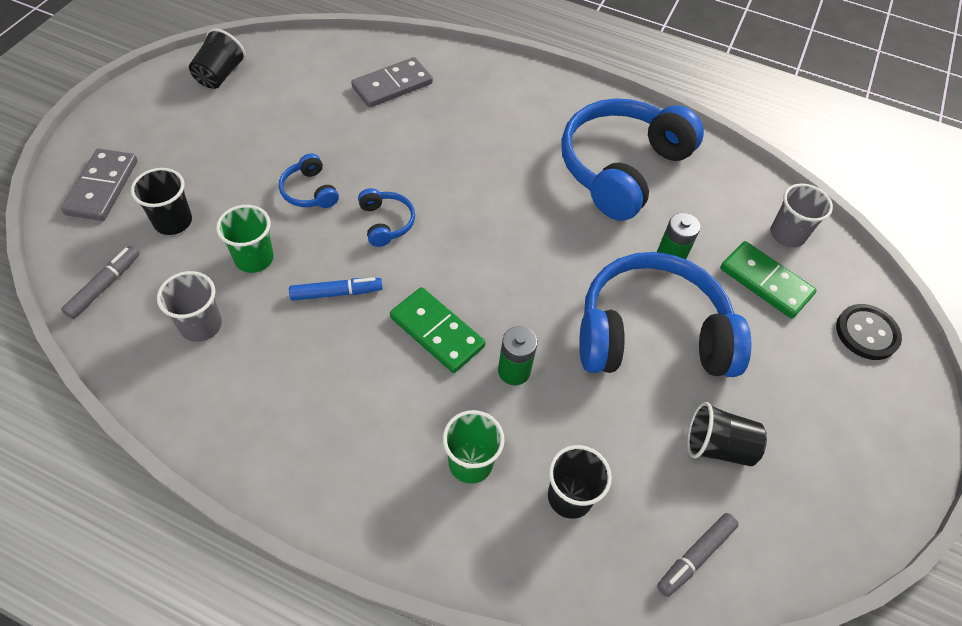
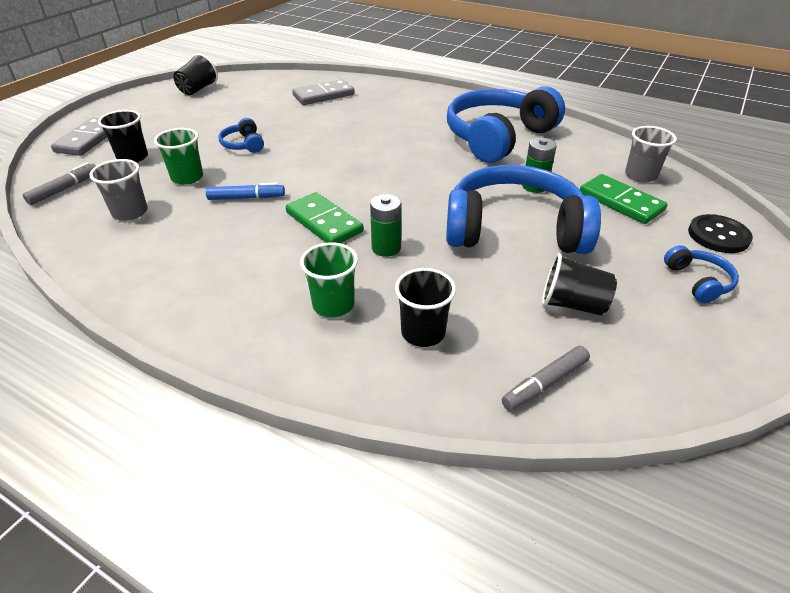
camera: 10 degrees right, 15 degrees down
(386, 222) = (299, 161): blue headphones -> blue headphones (698, 281)

